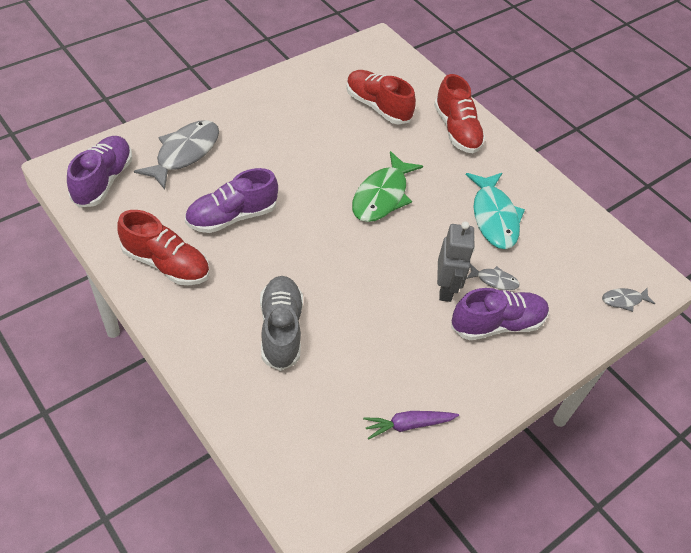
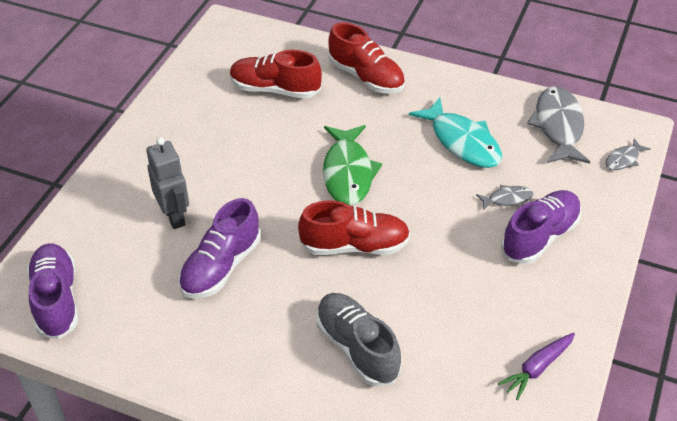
camera: 25 degrees left, 5 degrees down
(166, 264) = (194, 347): red shoe -> red shoe (355, 246)
(184, 153) = (120, 229): grey fish -> grey fish (558, 126)
(446, 289) = (472, 229): grey robot -> grey robot (174, 216)

